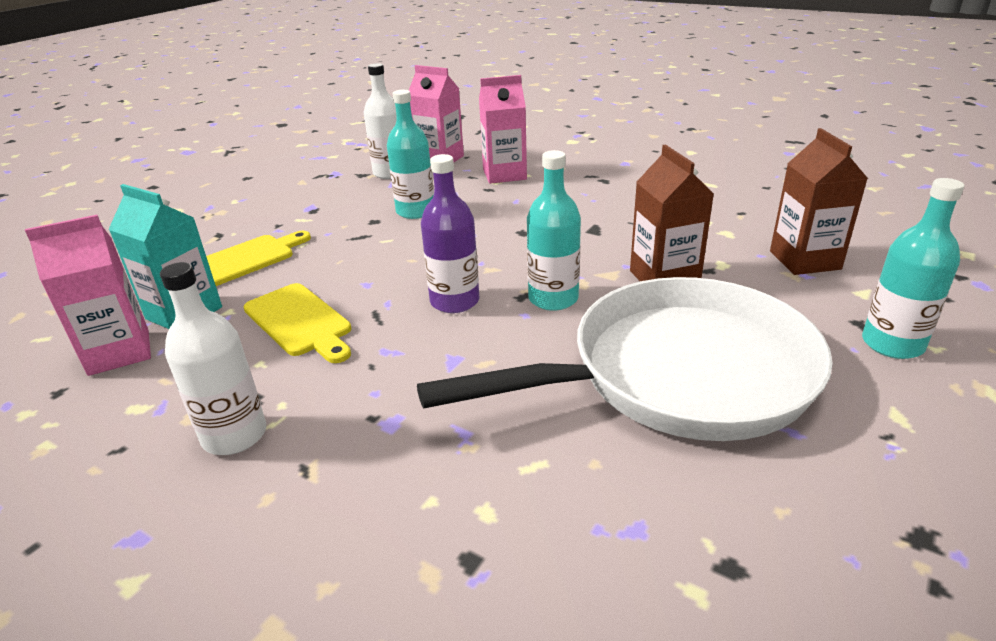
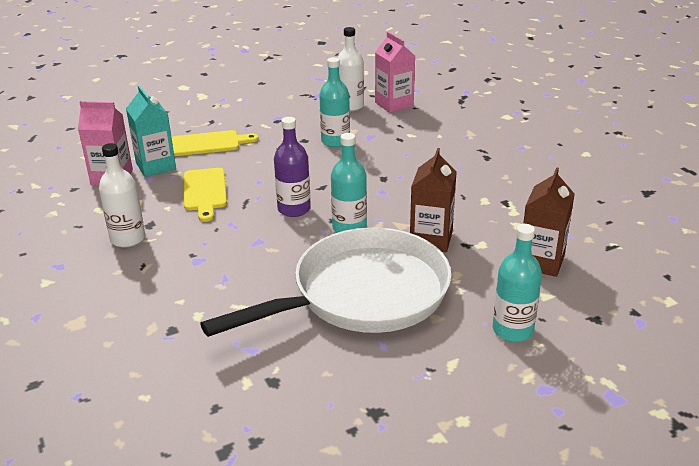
camera: 30 degrees right, 0 degrees up
(504, 174) = (423, 130): pink carton -> none
(676, 375) = (362, 295): white pan -> white pan turned 45 degrees counterclockwise

